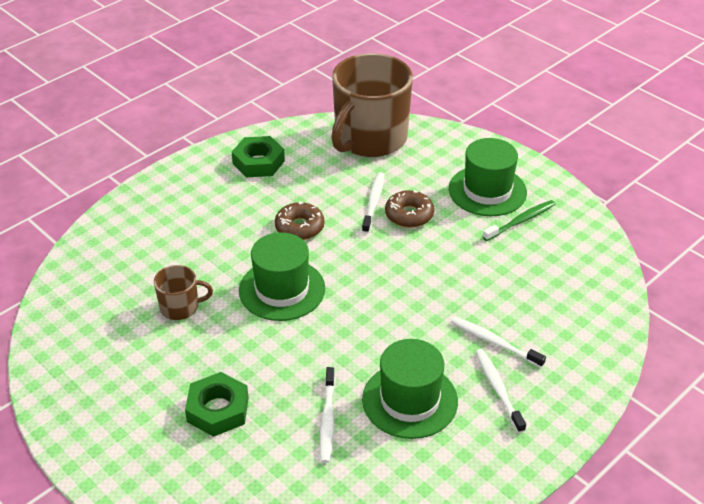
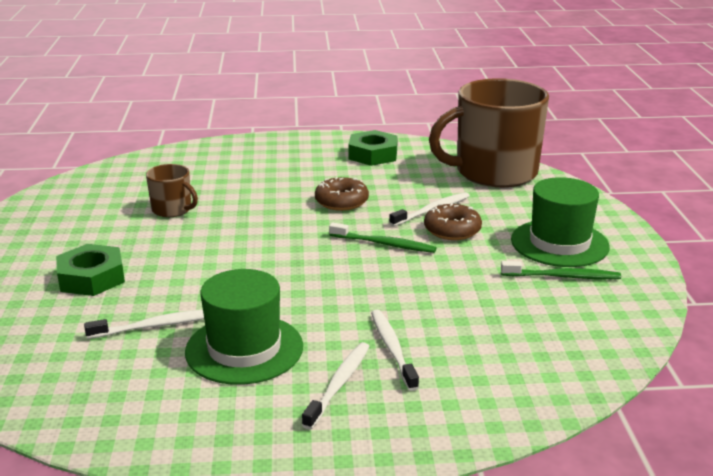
camera: 40 degrees right, 15 degrees down
(282, 289) = (263, 231): green hat -> none
(327, 420) = (156, 326): white toothbrush -> white toothbrush turned 150 degrees counterclockwise
(381, 254) = (384, 244): none -> green toothbrush

